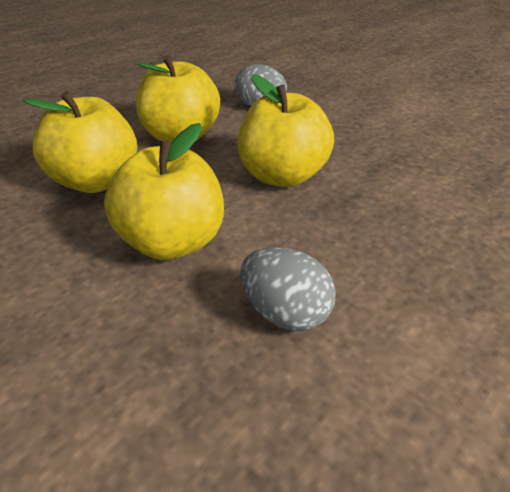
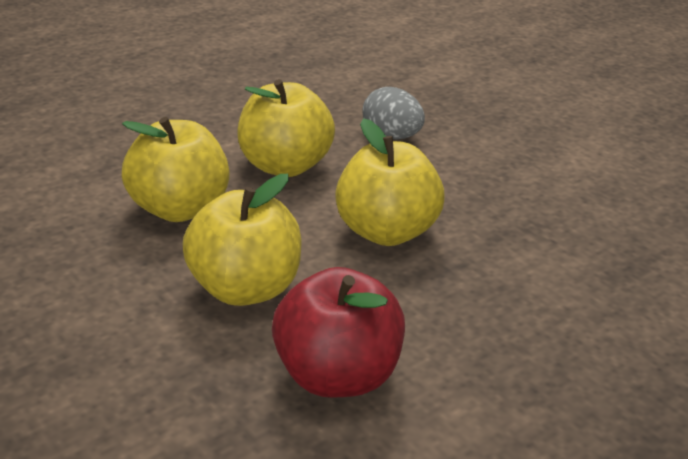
camera: 10 degrees right, 5 degrees down
(285, 313) = (337, 375): grey egg -> red apple

